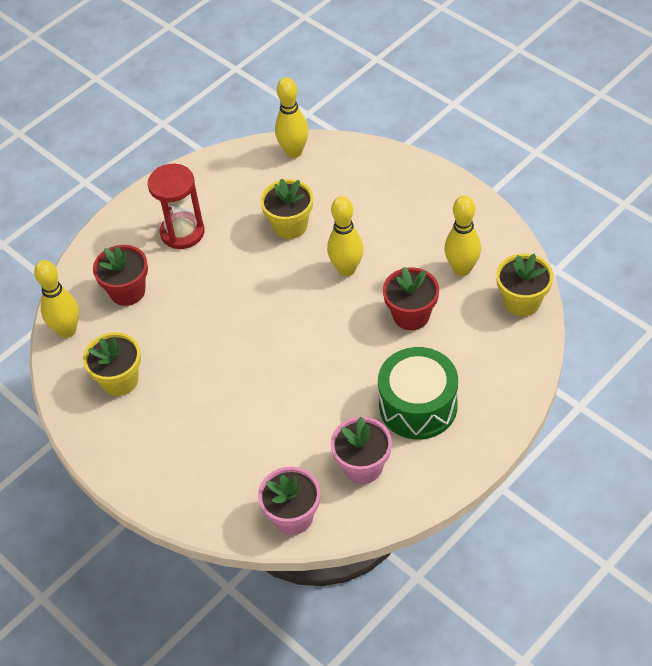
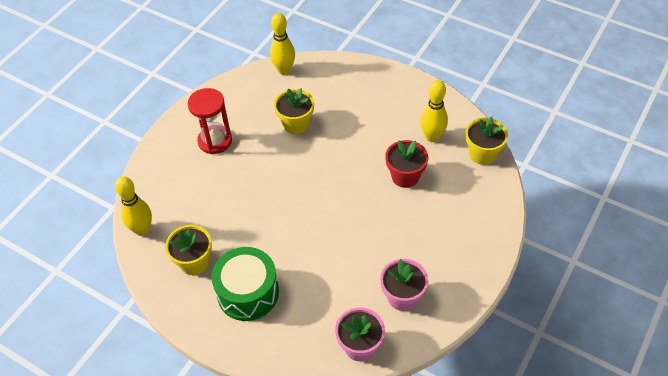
camera: 15 degrees left, 0 degrees up
(127, 291) = (183, 192): red flower pot -> none
(347, 269) = (347, 150): yellow bowling pin -> none
(418, 406) = (430, 243): green drum -> green drum (248, 293)

